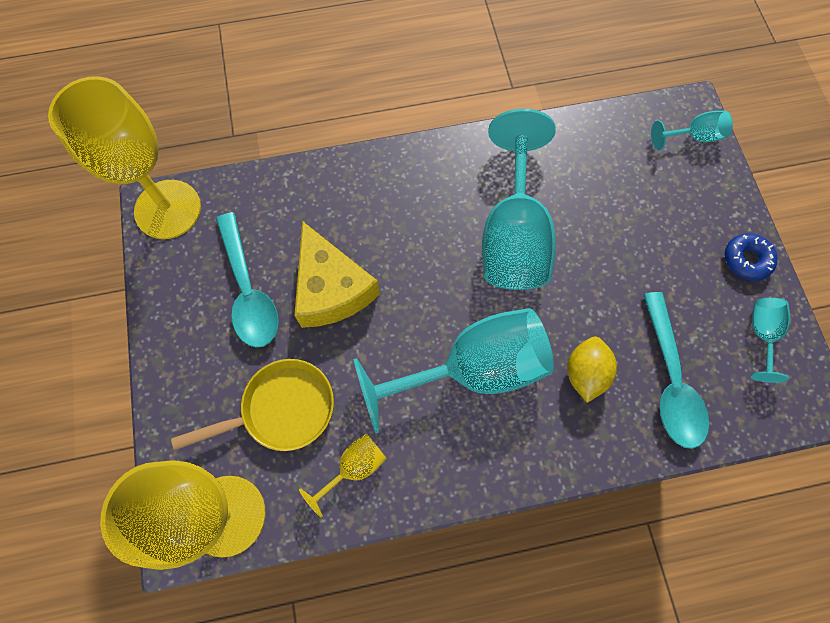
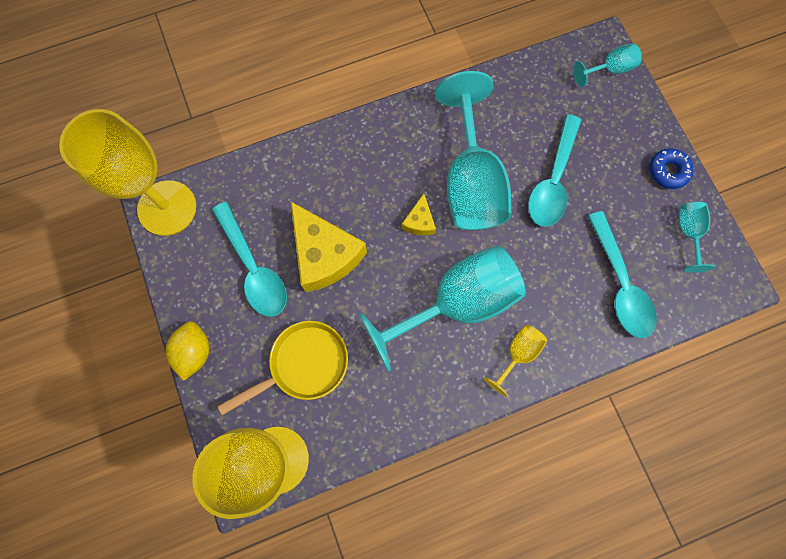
camera: 10 degrees left, 5 degrees up
(354, 468) = (374, 402): yellow goblet -> yellow goblet (518, 354)
(446, 270) = (419, 221): none -> yellow cheese
(585, 373) = (550, 290): yellow lemon -> yellow lemon (194, 352)
(608, 249) = (553, 181): none -> turquoise spoon

